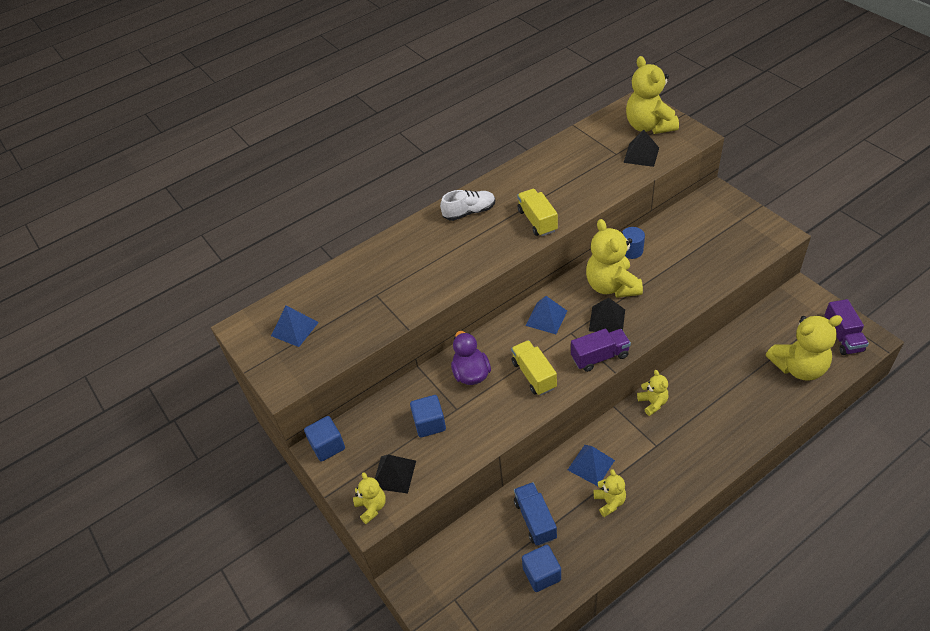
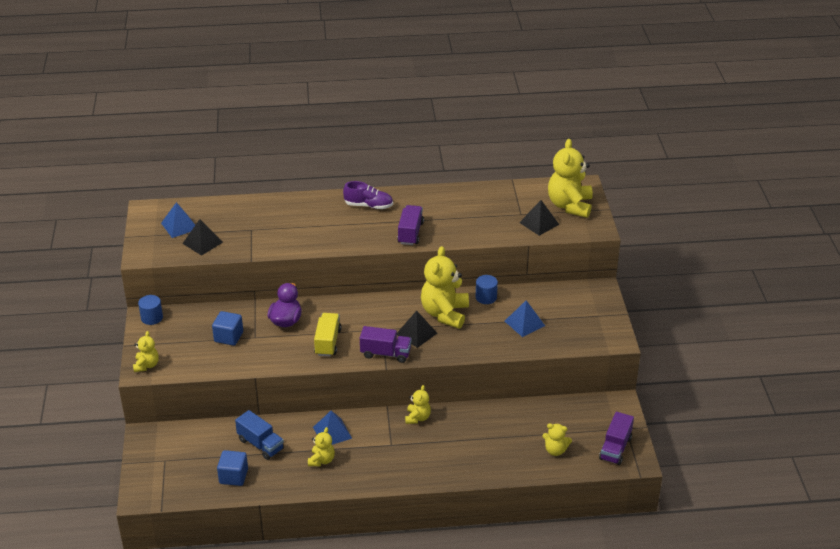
camera: 25 degrees right, 10 degrees down
(327, 446) = (152, 318): blue cube -> blue cylinder
(394, 474) = (178, 354): black pyramid -> black pyramid (202, 242)
(469, 212) = (368, 206): white shoe -> purple shoe
(535, 520) = (260, 444): blue truck -> blue truck turned 120 degrees clockwise
(537, 221) = (410, 233): yellow truck -> purple truck
(546, 318) = (374, 311): blue pyramid -> blue pyramid (524, 323)
(798, 367) = (555, 450): yellow teddy bear -> yellow teddy bear, size x0.51

